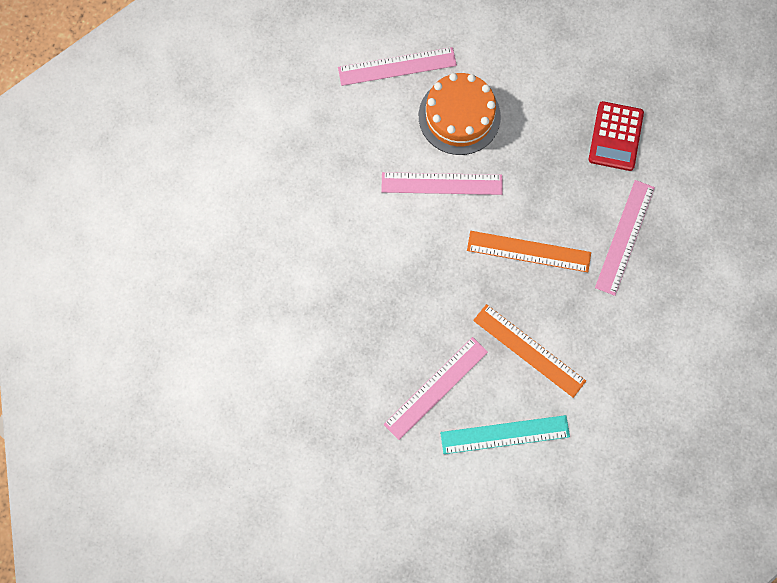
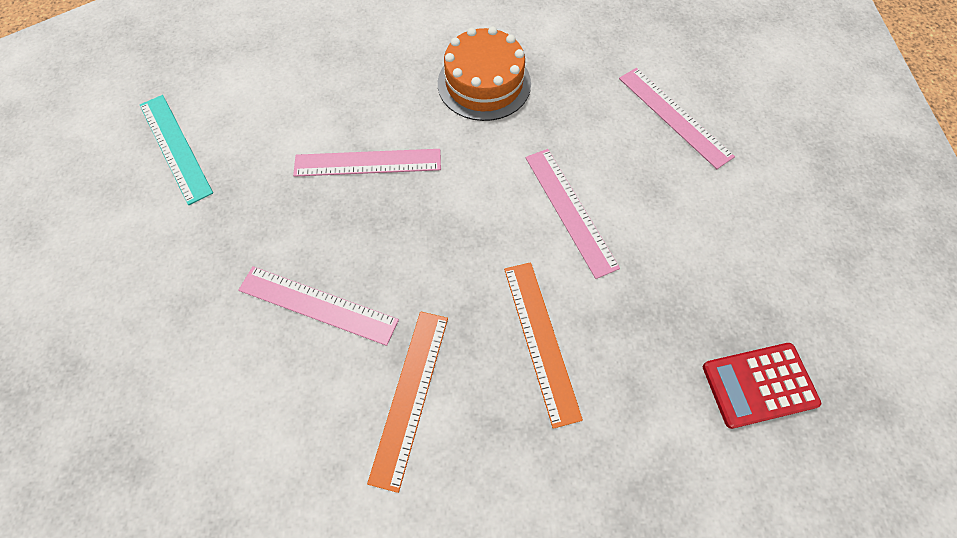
camera: 65 degrees right, 10 degrees down
(459, 116) = (660, 196): orange cake -> orange cake (484, 83)
(505, 435) = (284, 413): turquoise ruler -> turquoise ruler (175, 148)
(625, 237) = (629, 459): pink ruler -> pink ruler (368, 163)

